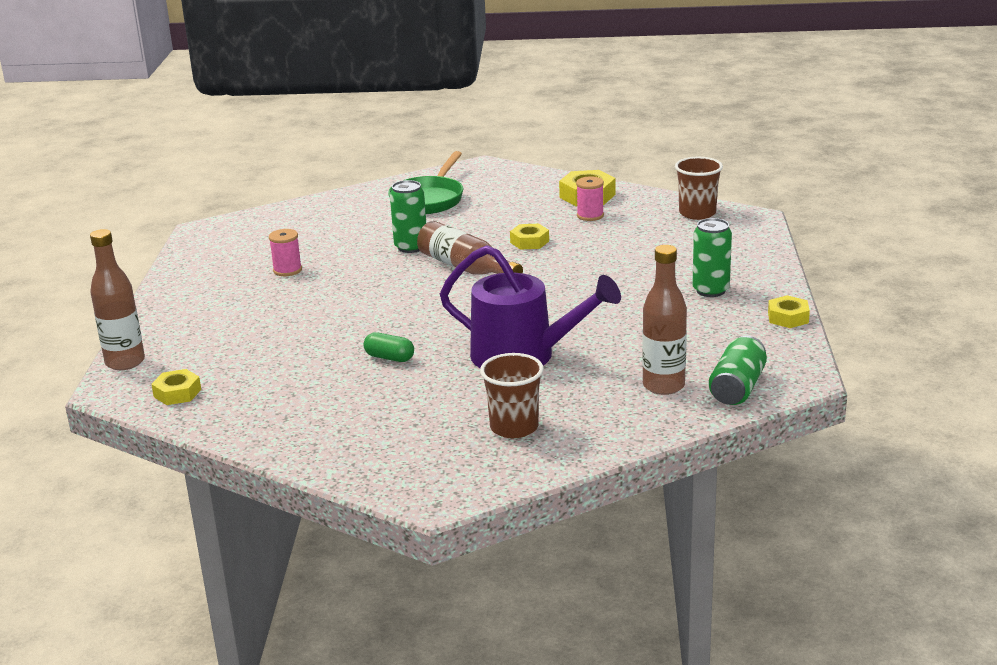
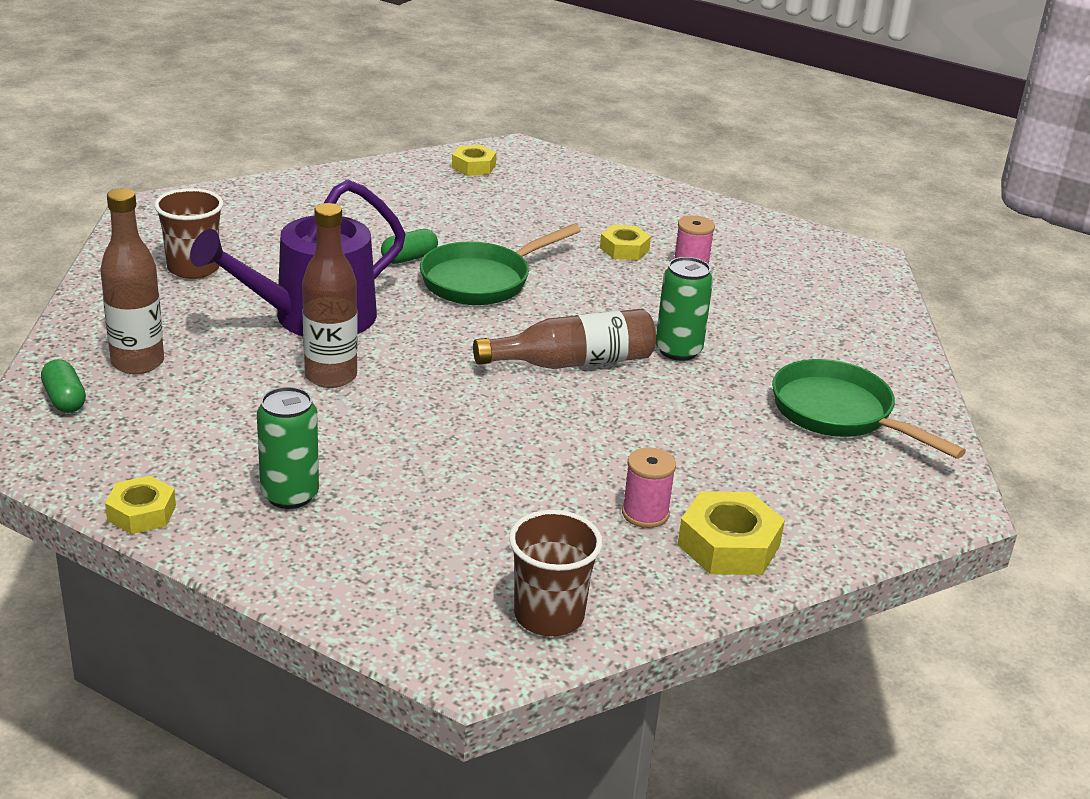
camera: 115 degrees right, 5 degrees up
(125, 362) = (563, 161): brown bottle -> brown bottle (331, 376)
(392, 323) = (482, 280): none -> green pan
(529, 242) = (604, 431): yellow nut -> yellow nut (624, 249)
(737, 388) = (65, 399): green can -> green capsule

